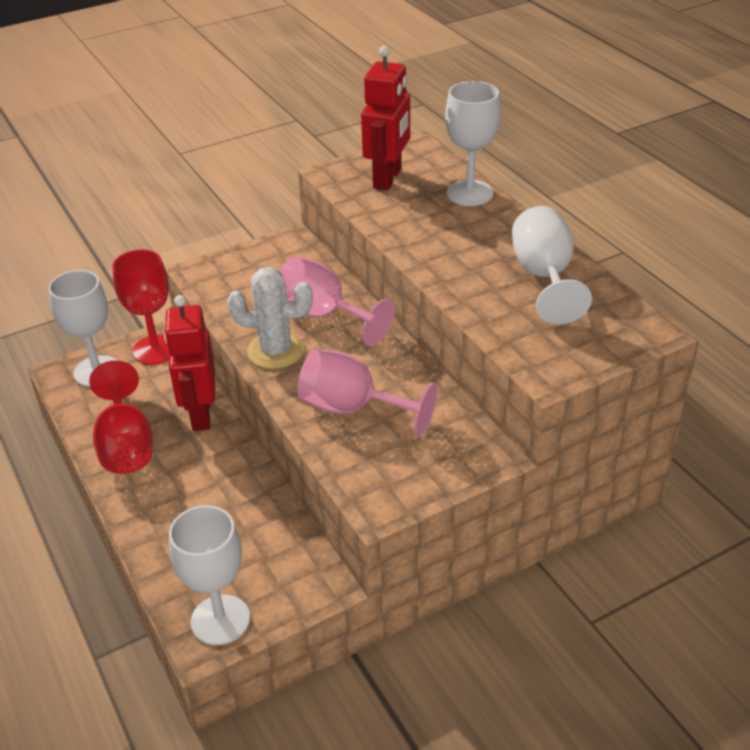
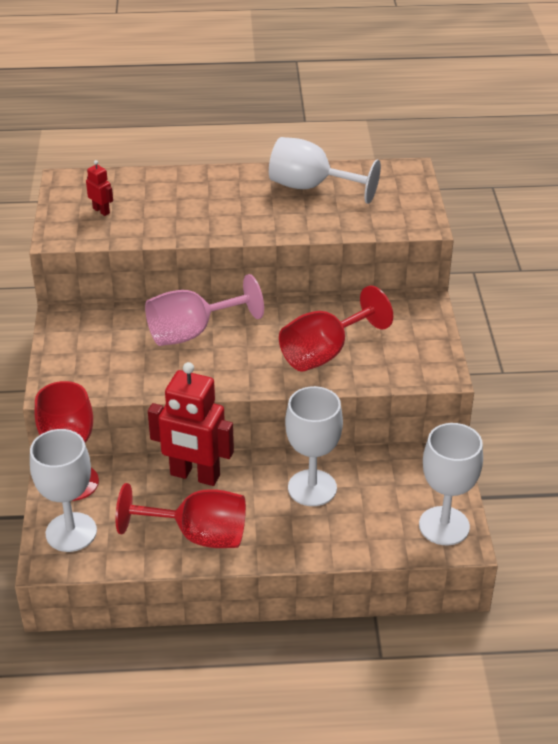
camera: 65 degrees left, 0 degrees up
(276, 351) = (218, 372): white cactus -> none
(353, 409) = (325, 352): pink goblet -> red goblet
(388, 178) = (101, 211): red robot -> red robot, size x0.43
(469, 193) = (167, 180): white goblet -> white goblet (312, 488)

